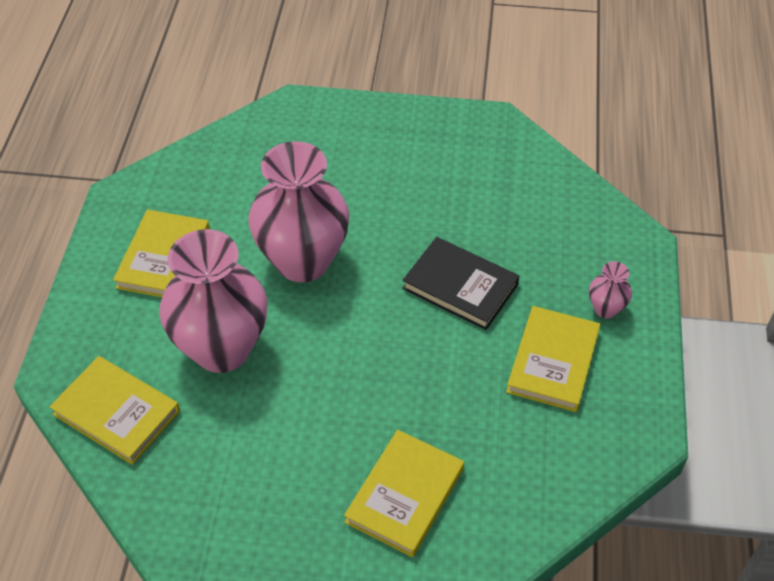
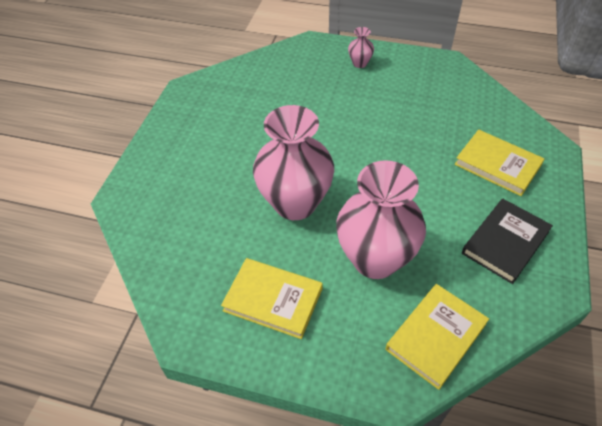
camera: 80 degrees left, 0 degrees up
(460, 286) = (333, 122): black book -> black book (505, 242)
(553, 361) = (397, 89): yellow book -> none

